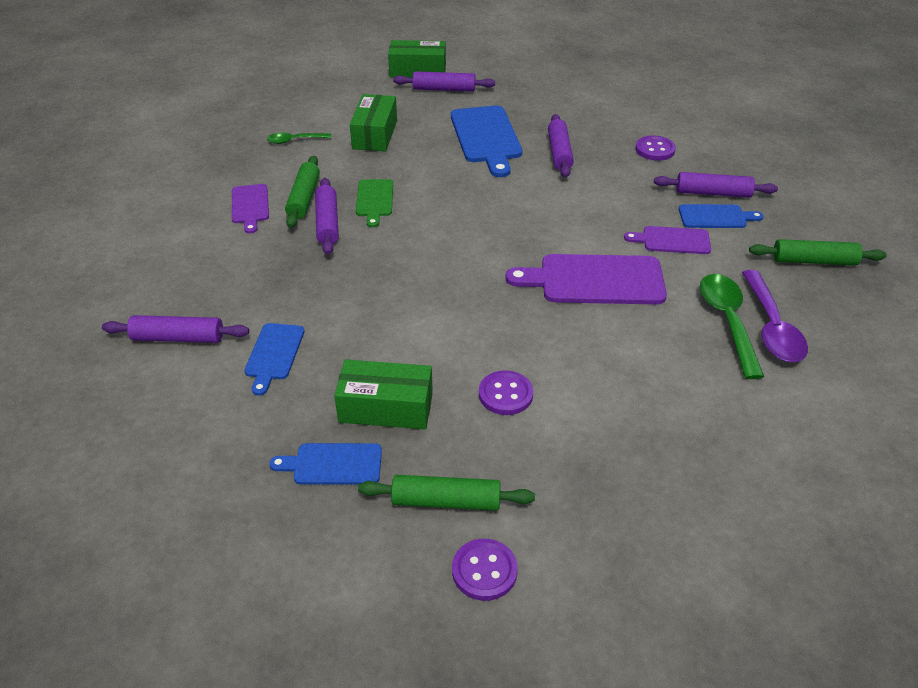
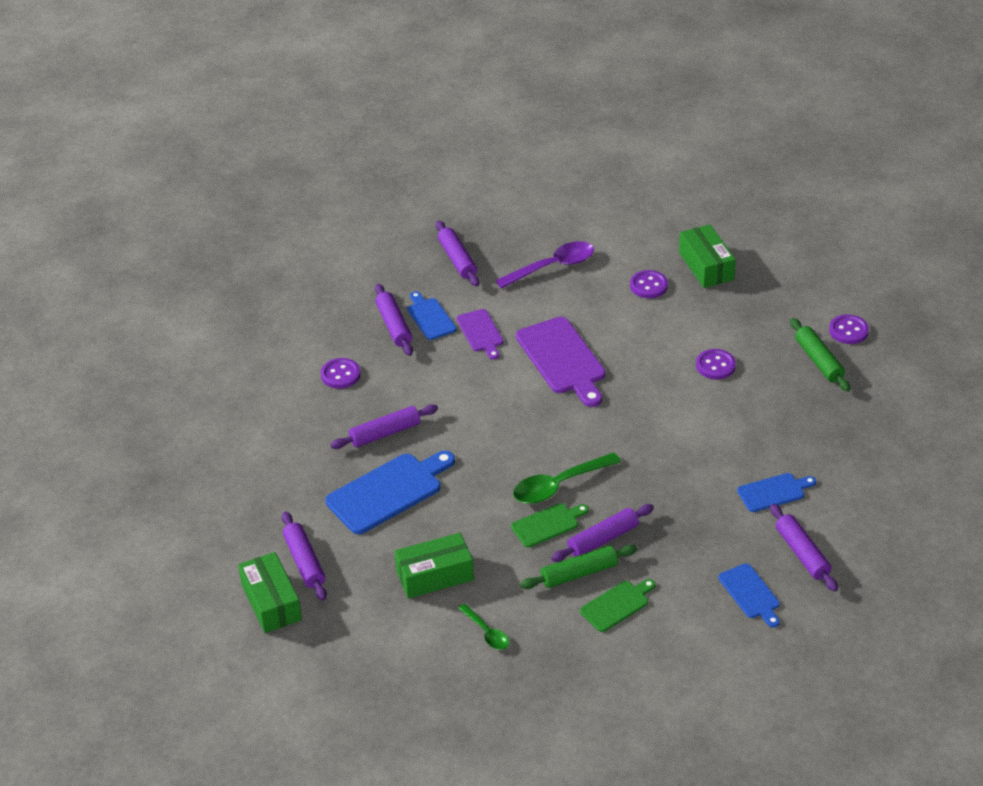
camera: 115 degrees left, 0 degrees up
(250, 206) = (617, 605): purple cutting board -> green cutting board
(333, 464) = (835, 418): blue cutting board -> blue cutting board (750, 593)
(386, 407) = (772, 414): green box -> green box (706, 266)
(696, 396) = (648, 286): none -> purple button
(727, 321) = (561, 287): green spoon -> green spoon (559, 485)
(814, 261) = (457, 259): green rolling pin -> purple rolling pin

